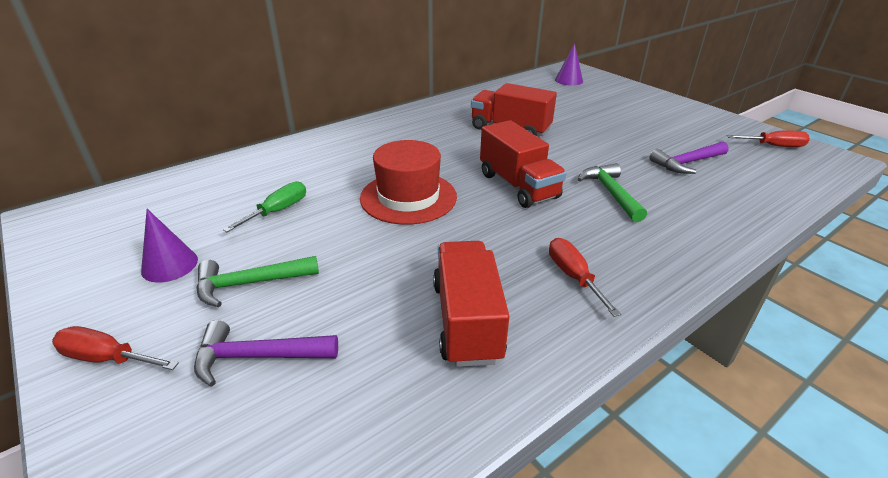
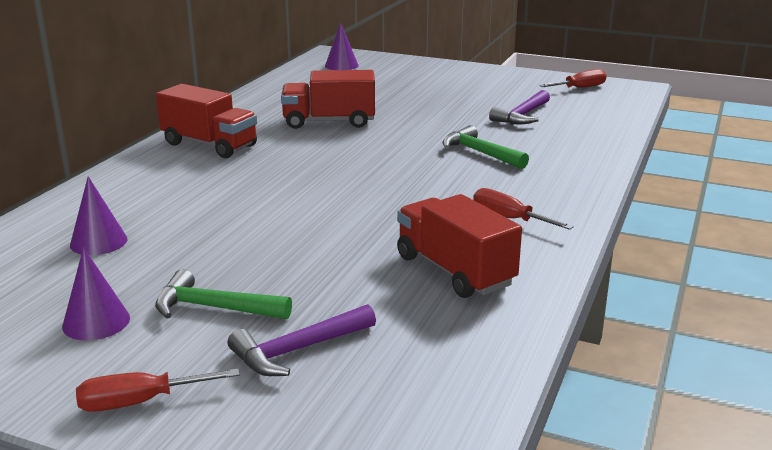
camera: 30 degrees left, 10 degrees down
(249, 193) = (98, 242): none -> purple cone
(250, 284) = (214, 308): green hammer -> green hammer turned 60 degrees clockwise
(278, 211) = (159, 247): green screwdriver -> none
(408, 197) = (291, 201): red hat -> none
(518, 186) = (391, 167): red truck -> red truck (209, 145)

